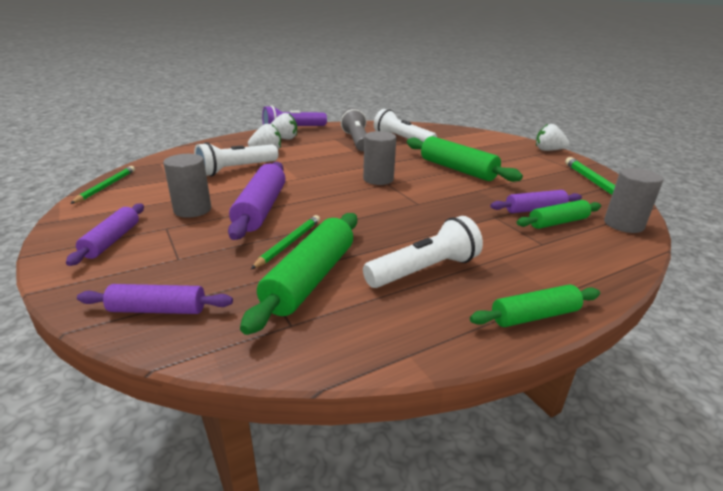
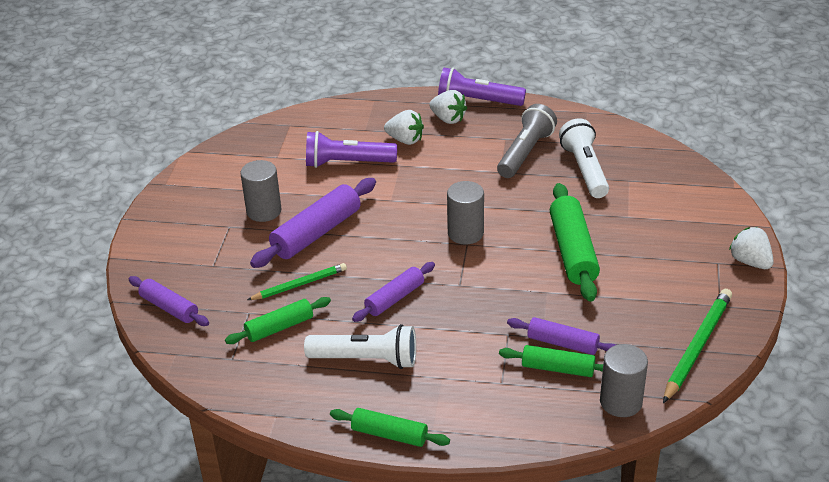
camera: 40 degrees right, 10 degrees up
(106, 186) = (223, 149): green pencil -> none
(112, 240) = (184, 225): purple rolling pin -> purple rolling pin (394, 298)
(236, 169) = (347, 163): white flashlight -> purple flashlight
(311, 279) = (279, 327): green rolling pin -> green rolling pin, size x0.62

